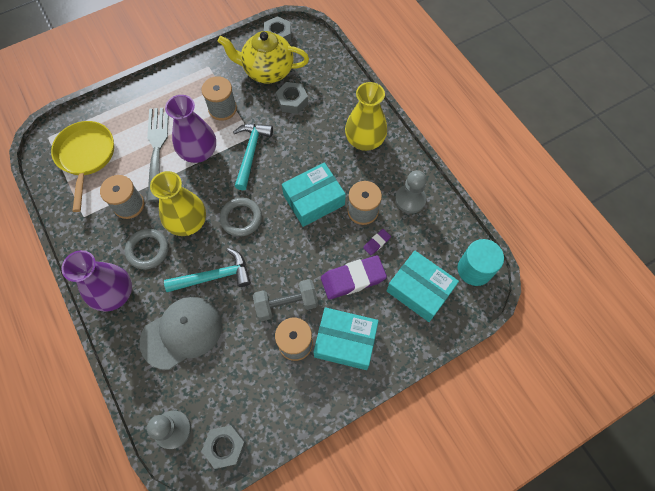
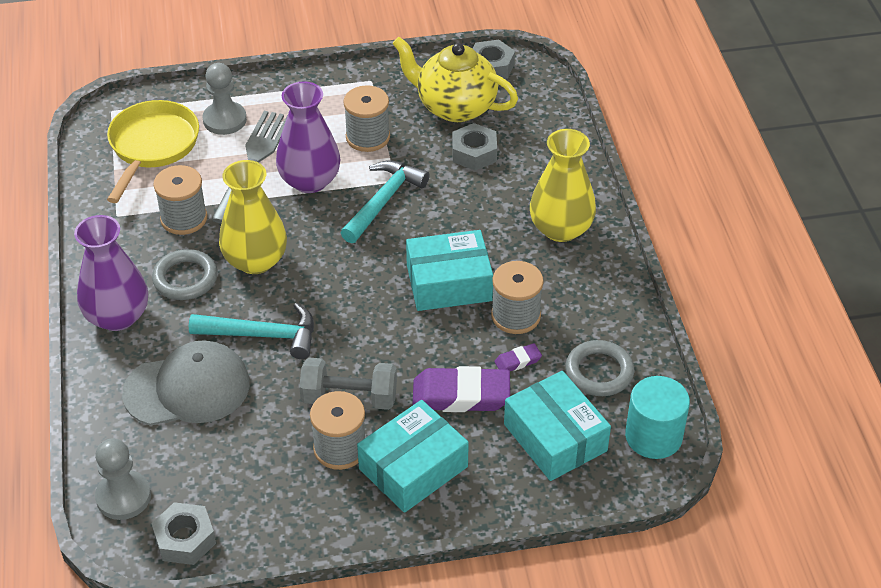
camera: 20 degrees right, 20 degrees down
(241, 218) = (333, 276): grey ring -> grey ring (599, 372)
(345, 341) = (413, 468): turquoise box -> turquoise box turned 75 degrees counterclockwise
(410, 199) = (595, 321): grey pawn -> grey pawn (224, 120)

